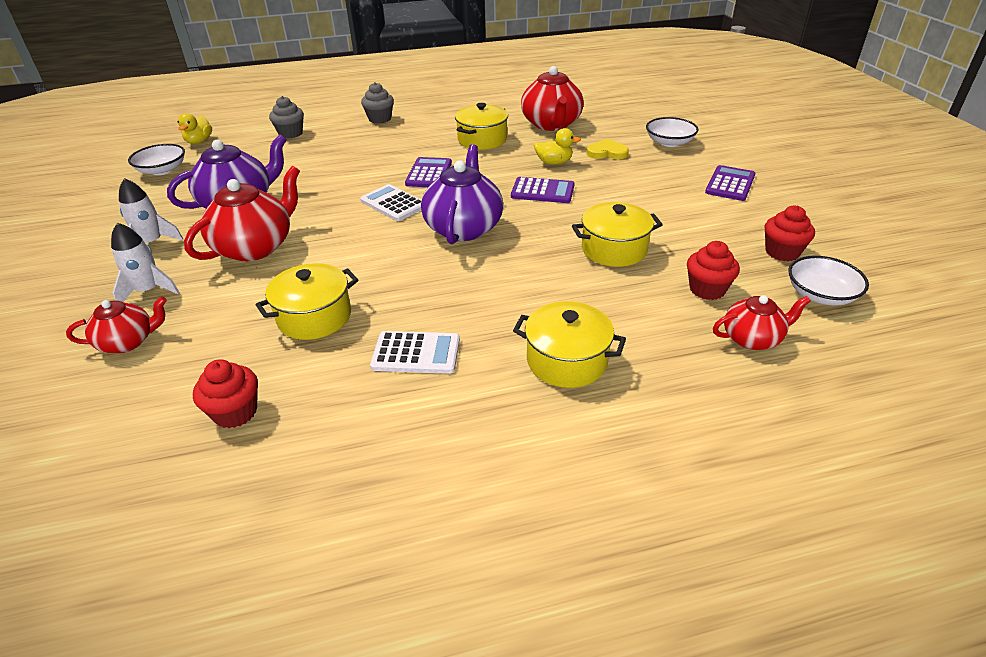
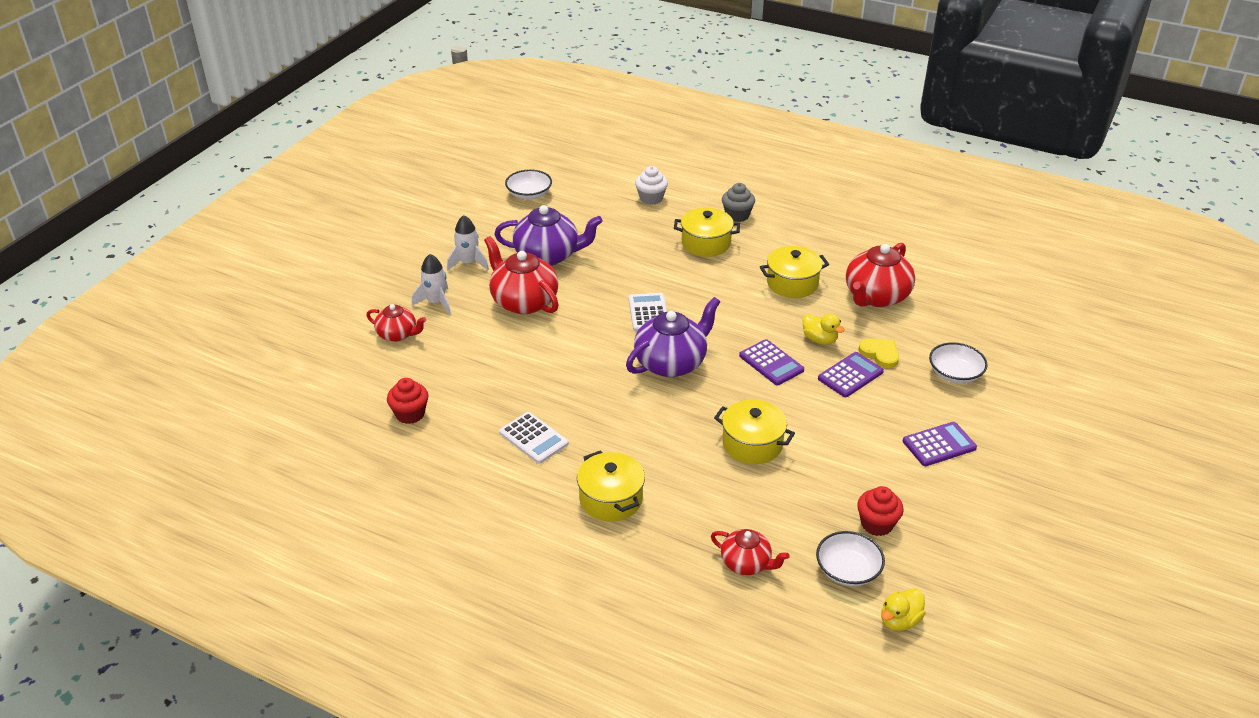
camera: 40 degrees right, 0 degrees up
(199, 141) = (578, 174): yellow duck -> yellow duck (899, 621)
(255, 247) = (523, 301): red teapot -> red teapot turned 120 degrees counterclockwise
(290, 133) = (651, 198): grey cupcake -> white cupcake
(314, 317) = (505, 378): yellow pot -> yellow pot (706, 243)
(429, 173) = (707, 297): purple calculator -> purple calculator (850, 375)
(707, 289) = (771, 514): red cupcake -> none

